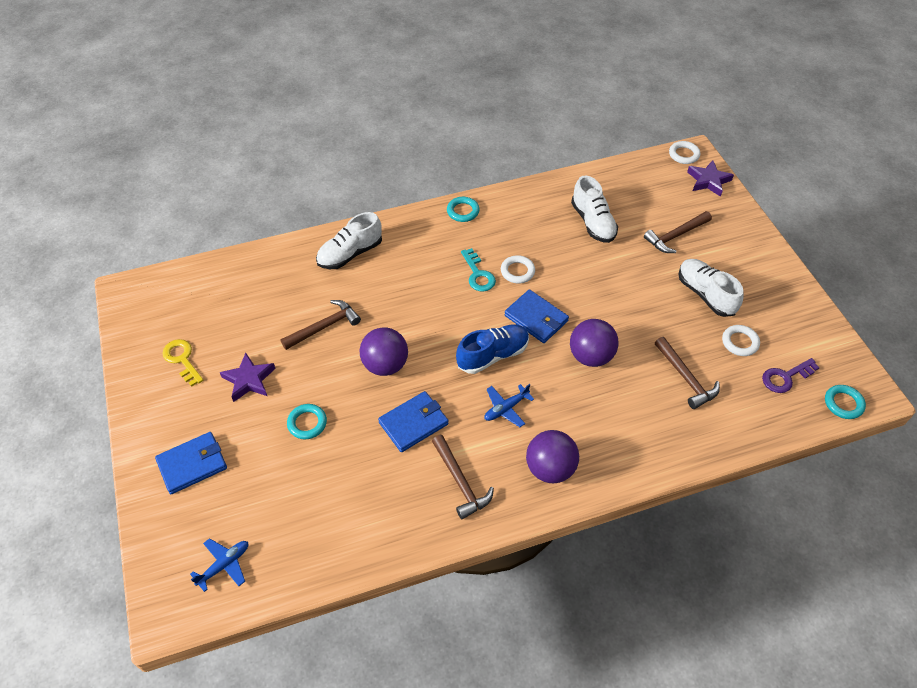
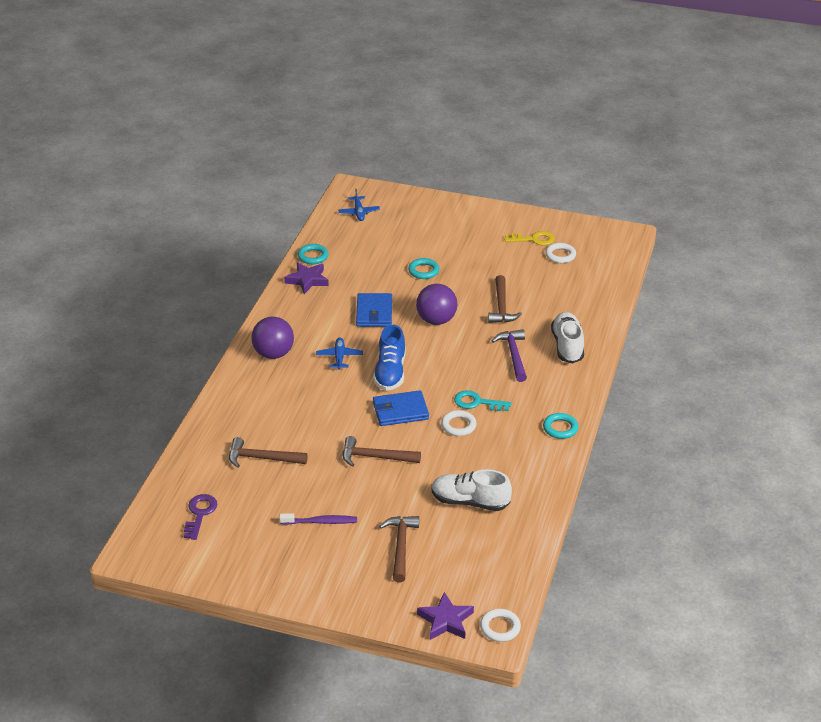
camera: 125 degrees right, 15 degrees down
(192, 464) = (441, 221): blue wallet -> none
(249, 380) = (486, 260): purple star -> purple star (307, 280)
(393, 282) = (513, 355): none -> purple hammer
(460, 482) = (309, 313): brown hammer -> brown hammer (375, 457)
(590, 356) = (335, 420): purple ball -> none
(705, 294) = (320, 522): white shoe -> purple toothbrush
(740, 342) = (256, 510): white ring -> white ring (560, 255)
(843, 403) = (144, 530): turquoise ring -> turquoise ring (313, 256)

